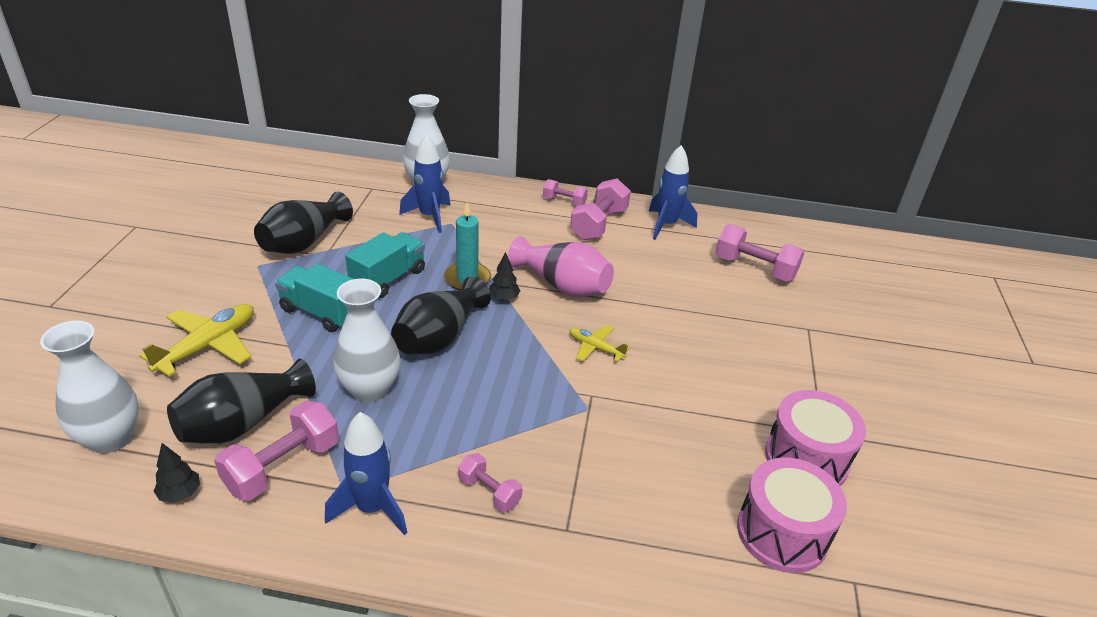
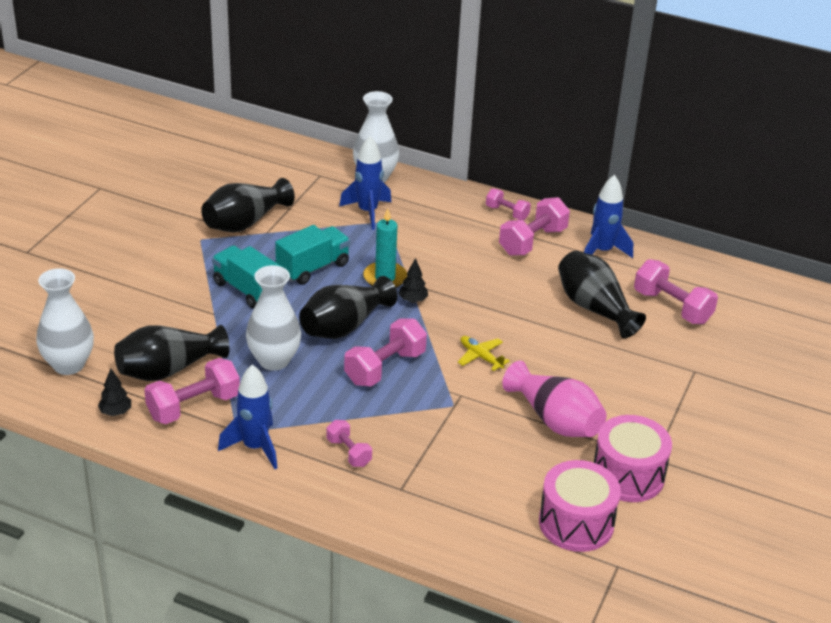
camera: 15 degrees right, 0 degrees up
(208, 346) = (150, 304): yellow plane -> none
(498, 377) = (385, 368): none -> pink dumbbell
(563, 285) = (472, 296): pink vase -> pink vase (555, 420)
(684, 280) = (594, 308): none -> black vase

